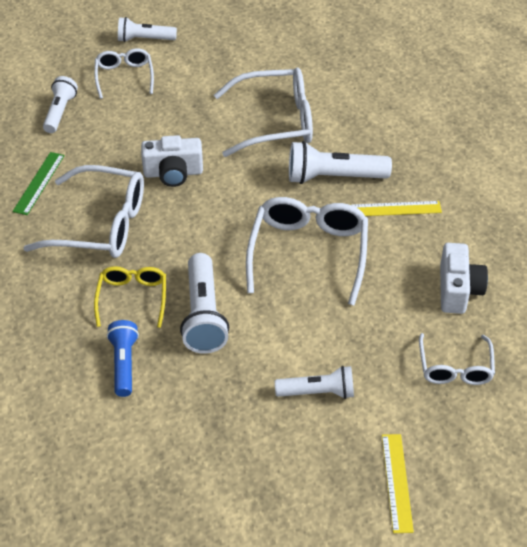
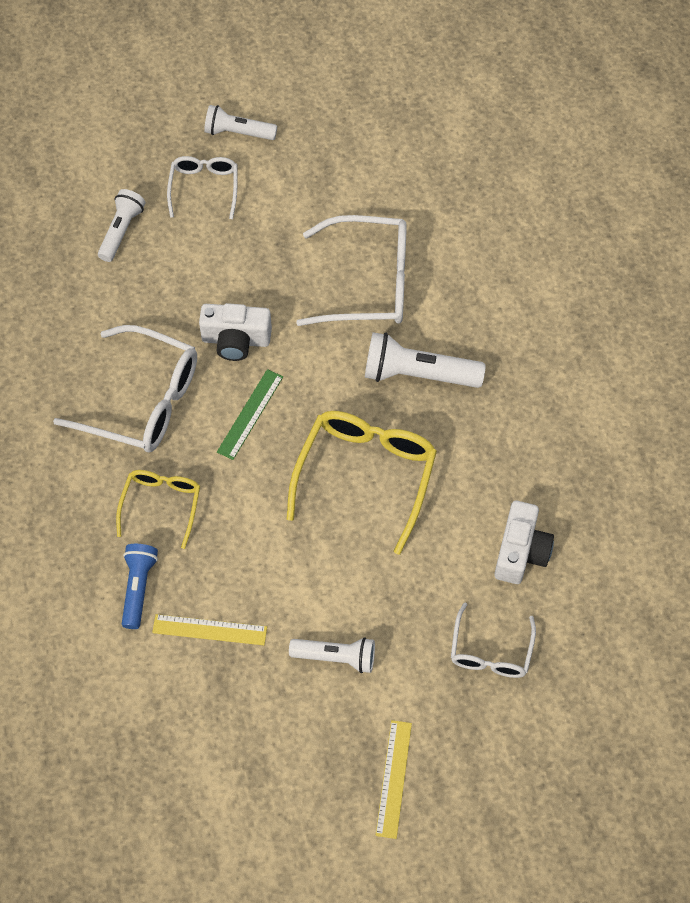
camera: 10 degrees right, 15 degrees up
(39, 183) = (83, 331): green ruler -> green ruler (250, 414)
(203, 315) = (233, 539): white flashlight -> none
(308, 252) = (366, 474): white glasses -> yellow glasses
(394, 209) = (477, 430): yellow ruler -> yellow ruler (209, 629)

